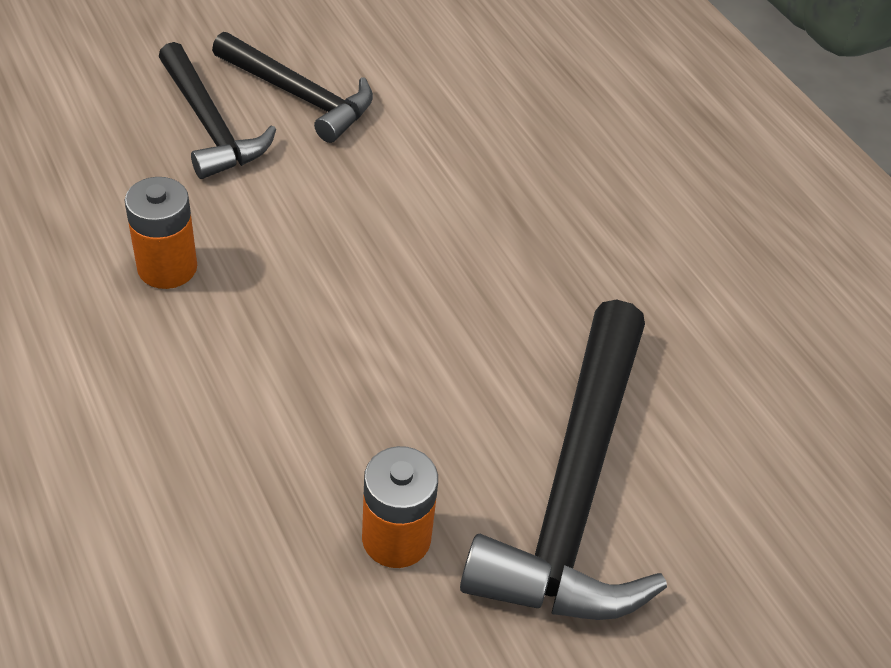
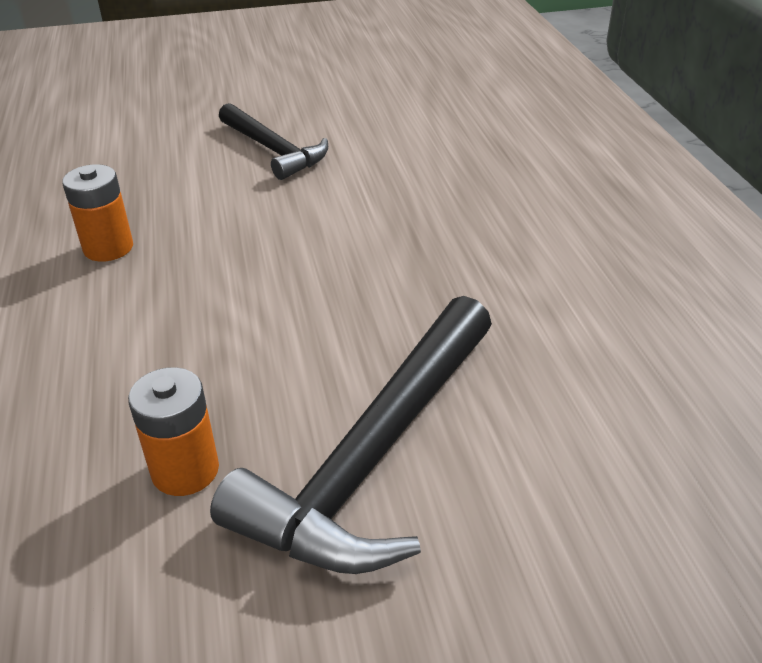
camera: 20 degrees right, 10 degrees down
(210, 125) = (195, 162): black hammer -> none

